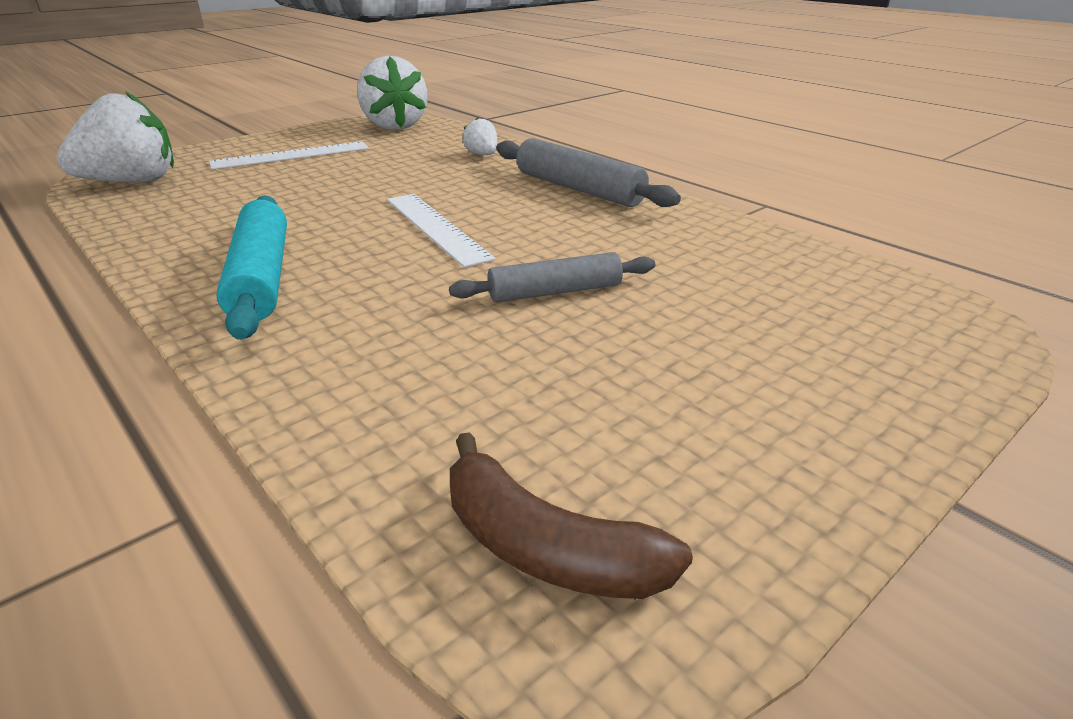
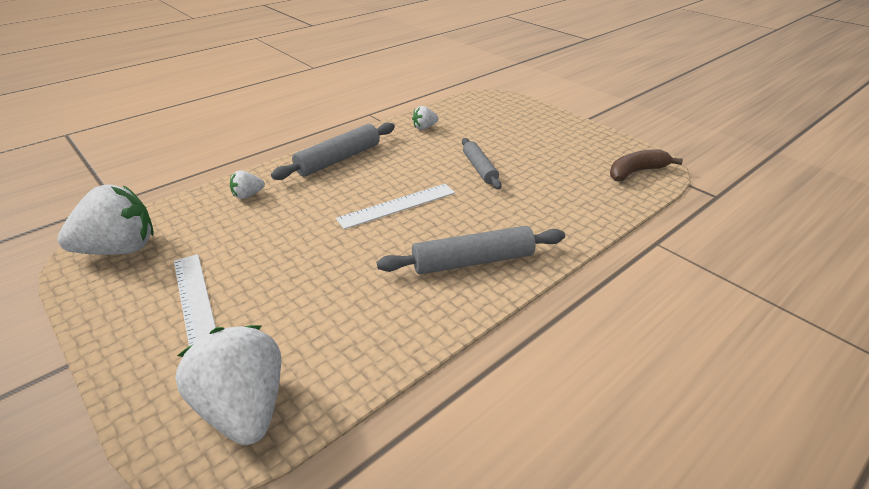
camera: 90 degrees left, 5 degrees up
(261, 277) = (473, 261): turquoise rolling pin -> grey rolling pin
(545, 547) = (636, 172): brown banana -> brown banana turned 150 degrees counterclockwise
(723, 243) = (424, 127): none -> white strawberry

